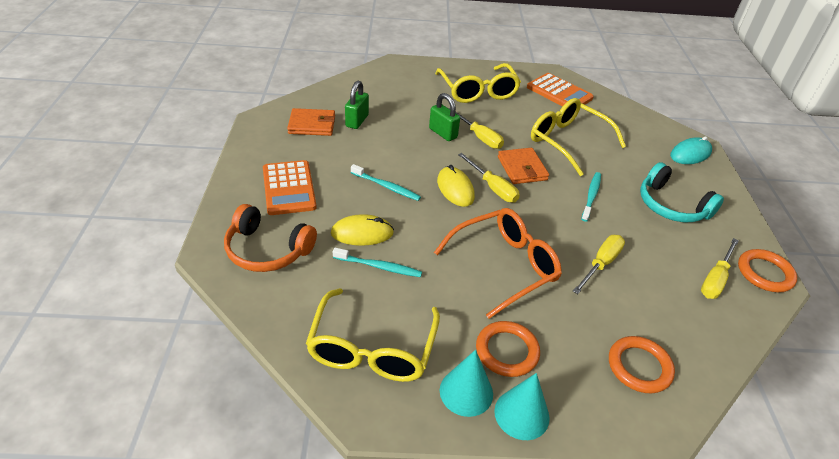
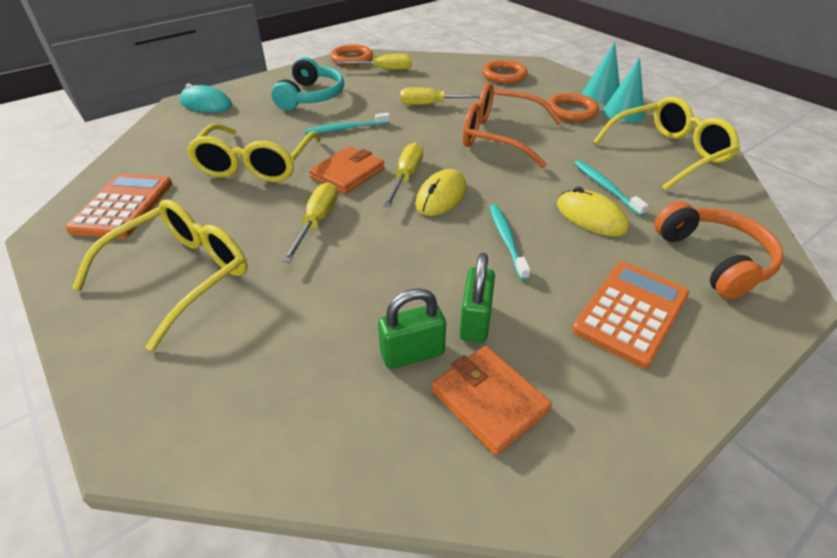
camera: 125 degrees left, 0 degrees up
(443, 133) = (342, 253): green padlock -> green padlock (475, 321)

